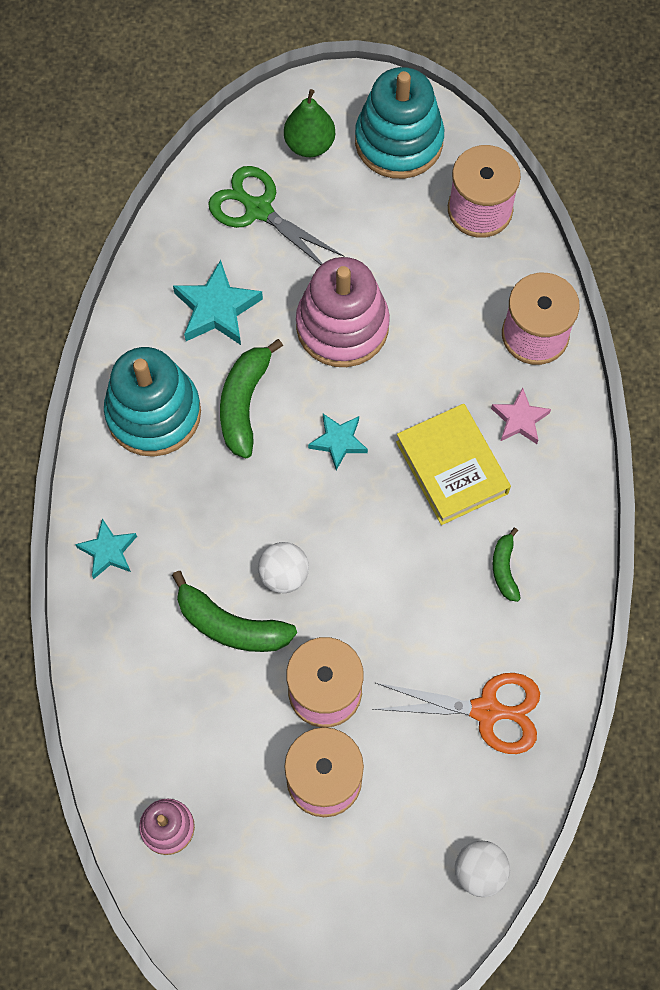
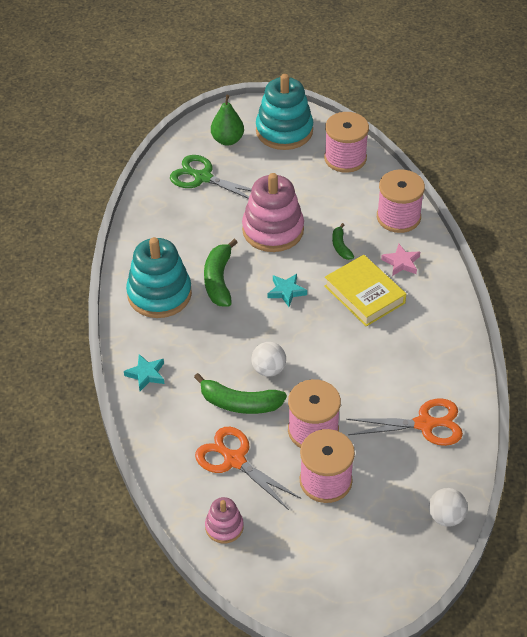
camera: 10 degrees left, 20 degrees down
(204, 720) = (234, 460): none -> orange scissors
(217, 309) = (188, 233): turquoise star -> none
(504, 569) = (414, 344): green banana -> green banana (341, 246)

